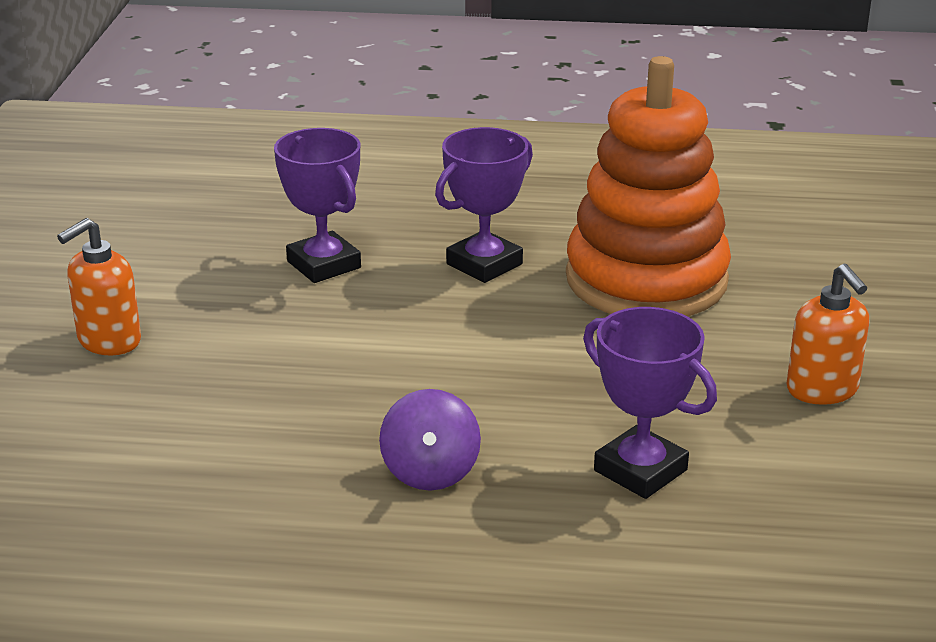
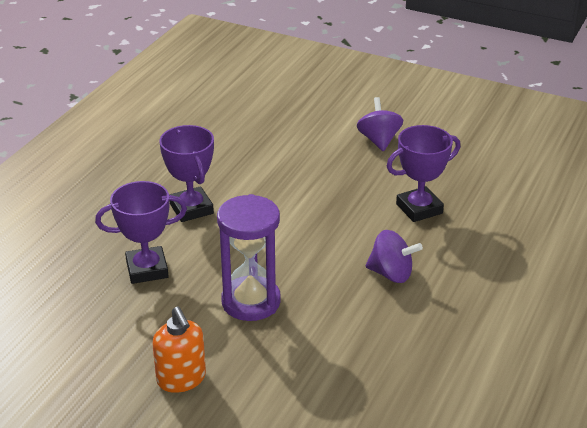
camera: 70 degrees left, 5 degrees up
(293, 358) = (251, 302): none -> purple hourglass
(646, 280) = (247, 160): orange stacking toy -> none
(822, 390) = (379, 140): orange soap dispenser -> purple spinning top

